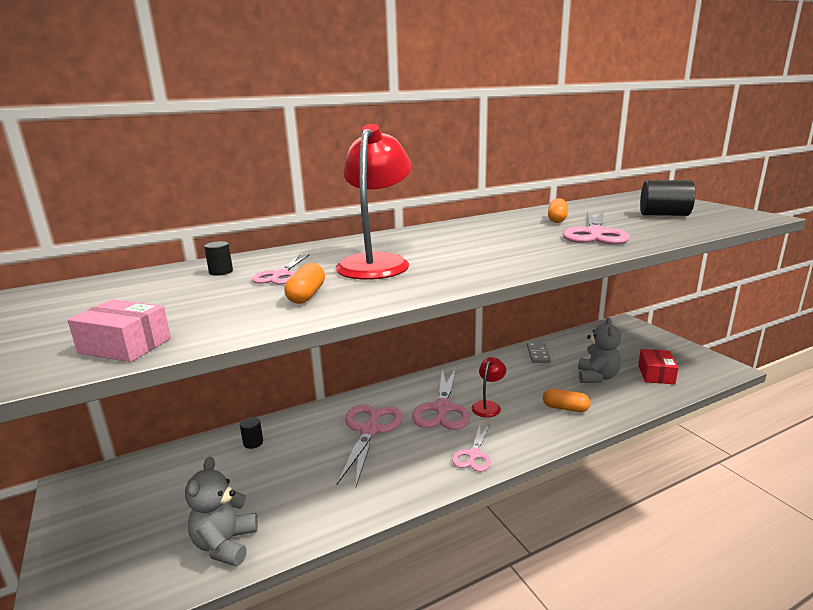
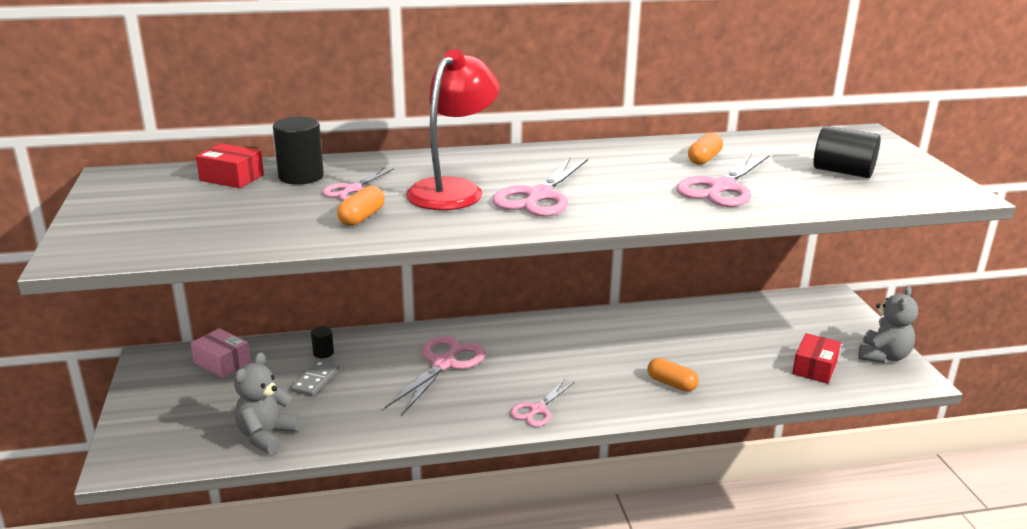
camera: 15 degrees right, 5 degrees up
(125, 345) = (193, 242): pink box -> pink box (222, 362)
(147, 282) = (231, 178): none -> red box
(221, 272) = (301, 176): black cylinder -> black cylinder, size x1.93
(442, 408) = (533, 357): pink scissors -> pink scissors (539, 196)
(488, 406) = (586, 364): red lamp -> none
(538, 354) = (686, 317): grey domino -> grey domino (315, 380)
(597, 377) = (737, 357): grey teddy bear -> grey teddy bear (883, 356)

